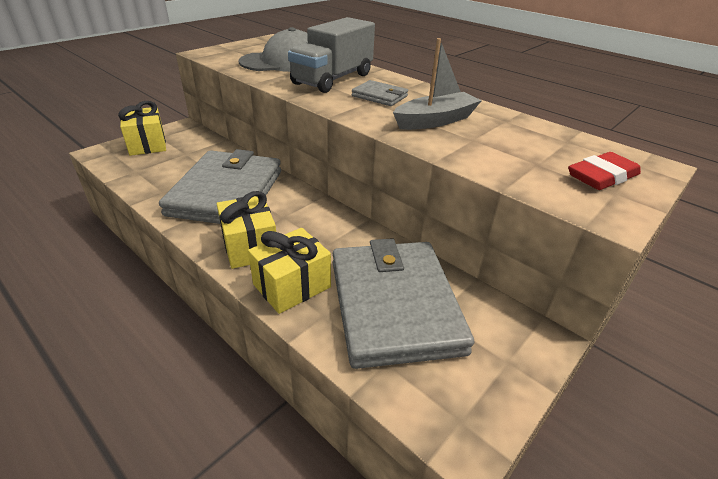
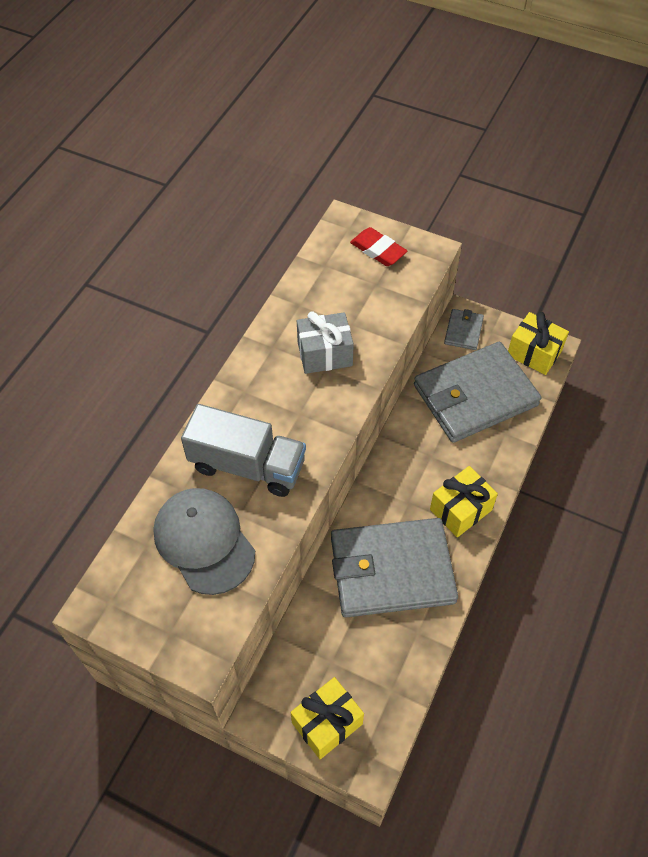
camera: 105 degrees left, 20 degrees up
(292, 286) = (488, 462): yellow gift -> yellow gift (534, 353)
(380, 96) = (282, 408): grey wallet -> grey wallet (463, 331)
(435, 121) = (324, 354): grey boat -> grey gift

